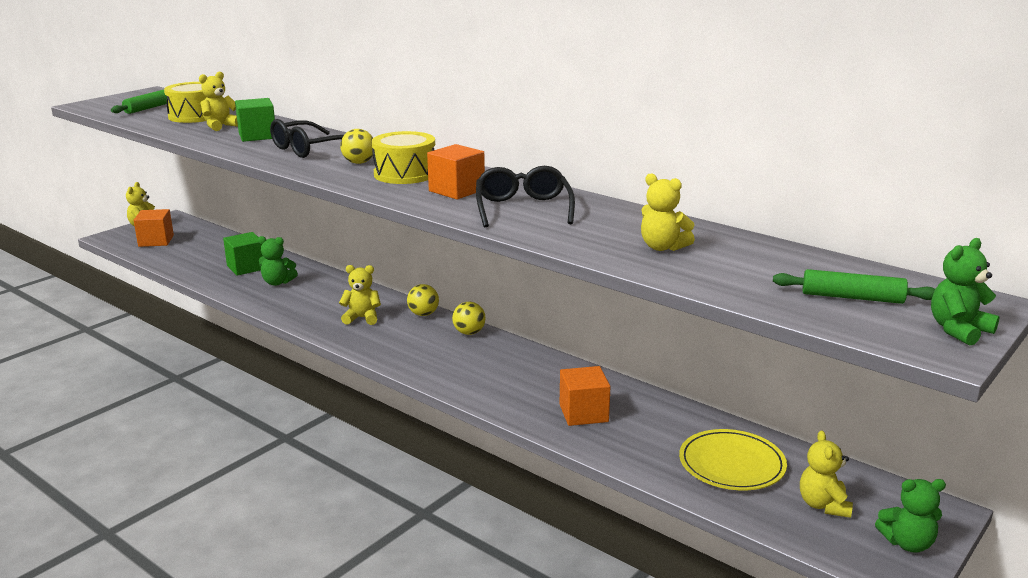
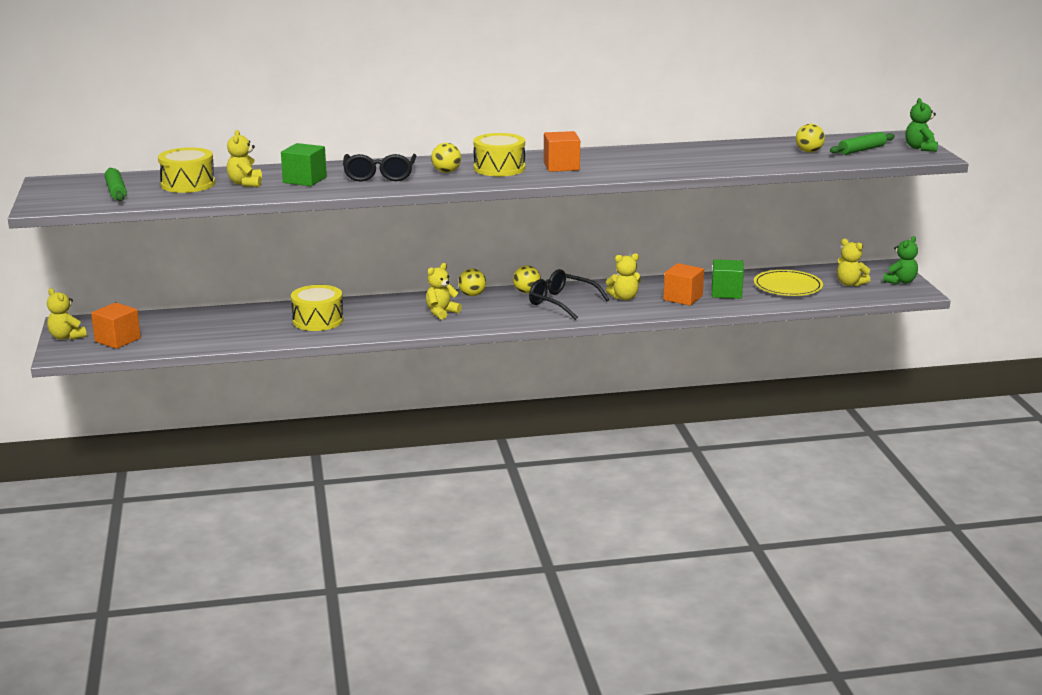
camera: 50 degrees left, 0 degrees up
(246, 267) = (261, 323): green cube -> green cube (726, 292)
(277, 282) = (318, 320): green teddy bear -> yellow drum
(523, 208) = (626, 163): black glasses -> black glasses (561, 302)
(662, 247) = (742, 157): yellow teddy bear -> yellow teddy bear (624, 298)
(768, 272) = (809, 152): none -> yellow ball

